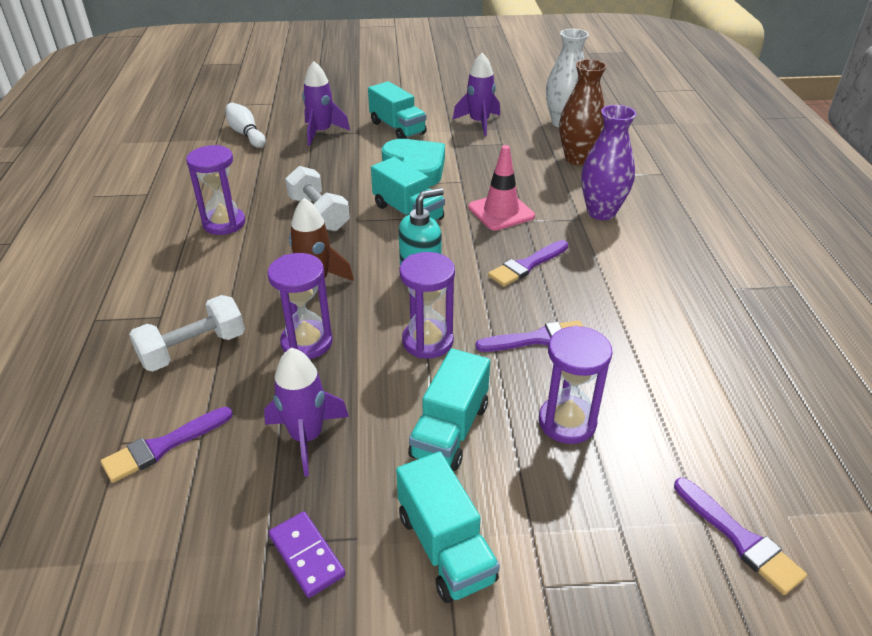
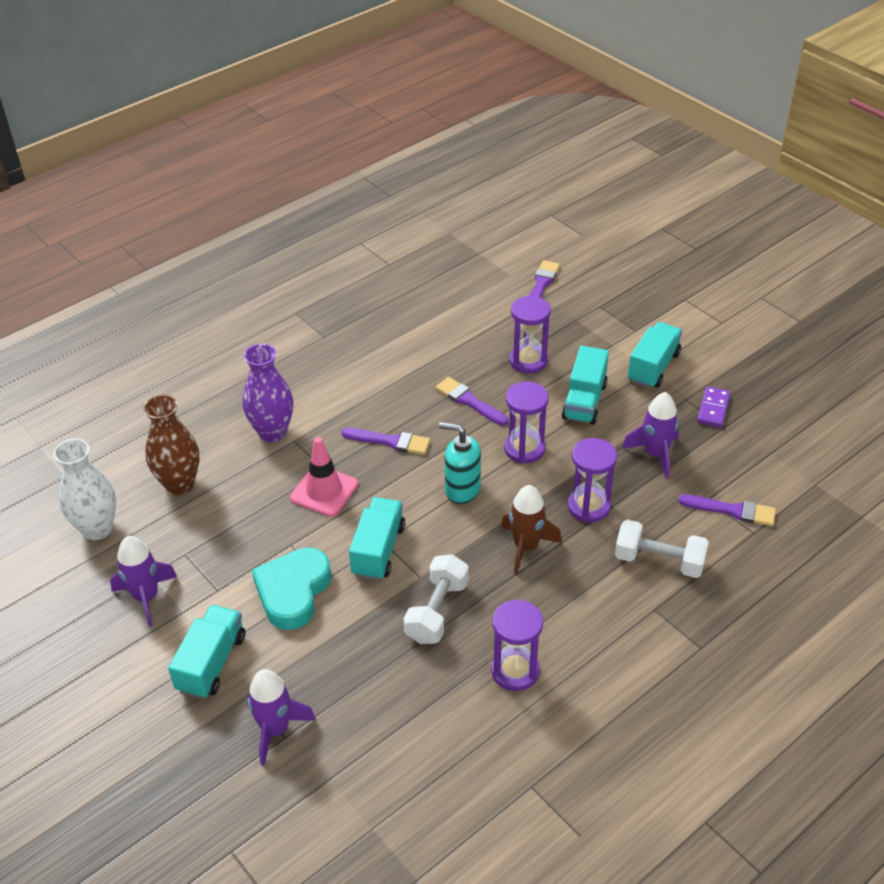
camera: 125 degrees left, 5 degrees up
(246, 134) = (337, 806): white bowling pin -> none
(450, 430) = (584, 401): turquoise truck -> turquoise truck turned 120 degrees clockwise

